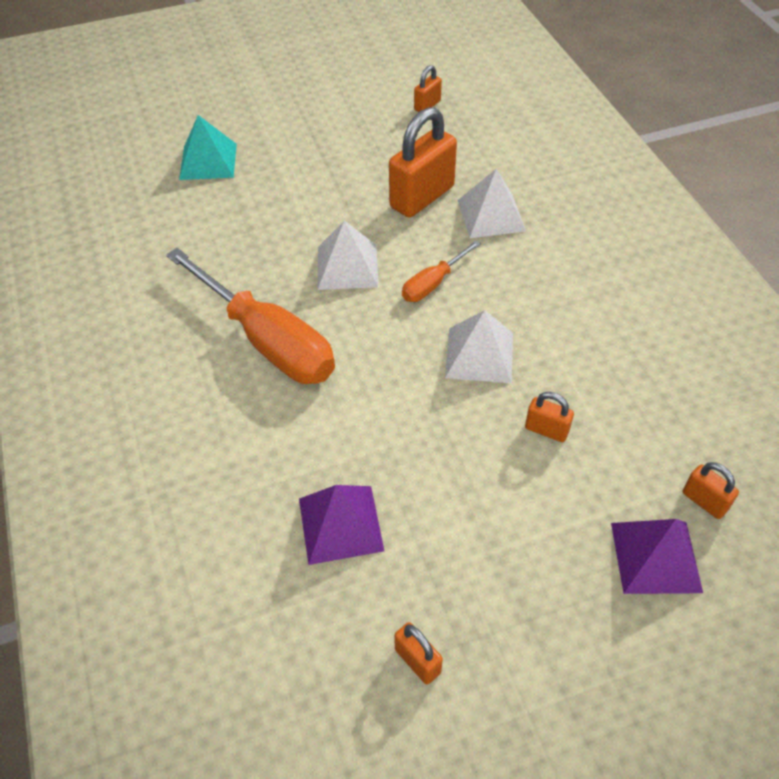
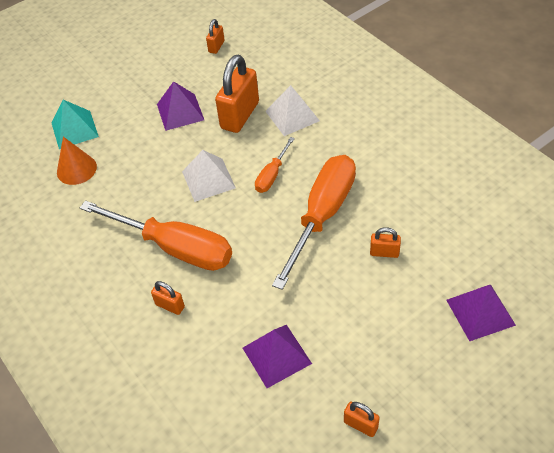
camera: 15 degrees left, 0 degrees up
(189, 209) = (76, 169): none -> orange cone
(347, 173) = (180, 112): none -> purple pyramid
(479, 355) = (322, 215): white pyramid -> orange screwdriver
(704, 501) = (497, 268): orange padlock -> orange padlock (170, 306)

